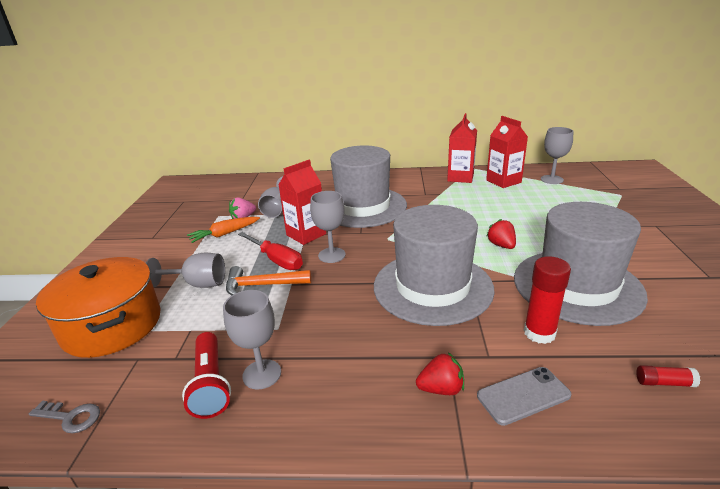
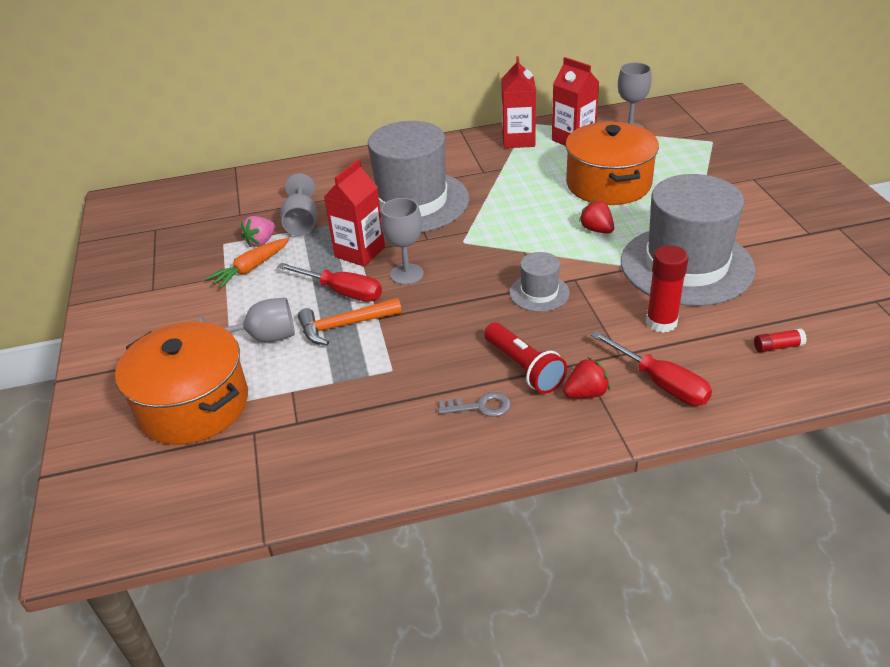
camera: 15 degrees left, 10 degrees up
(70, 417) = (226, 500): grey key -> grey key (480, 406)
(211, 384) = (355, 438): red flashlight -> red flashlight (524, 368)
(262, 374) = (403, 418): grey goblet -> none
(432, 287) = (539, 293): grey hat -> grey hat, size x0.45
(522, 214) = (608, 184): none -> orange pot
(523, 395) = (661, 383): grey phone -> red screwdriver

